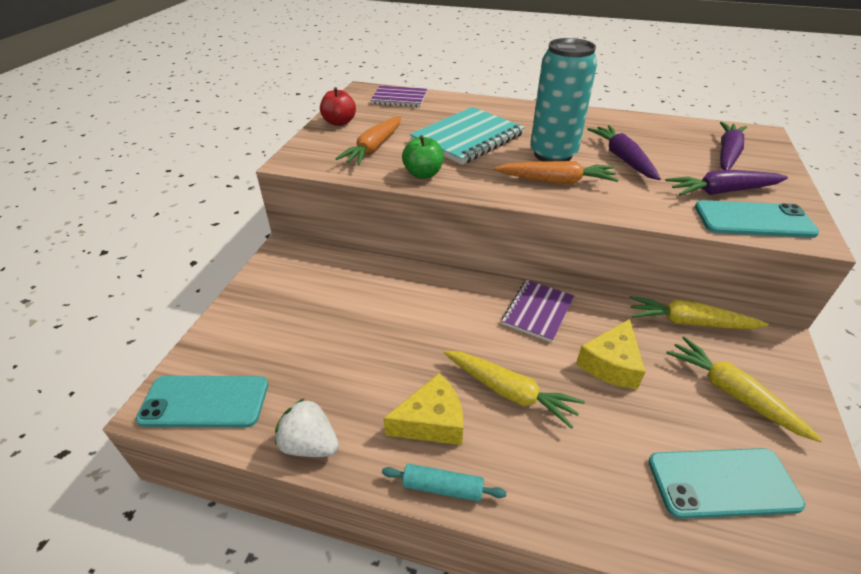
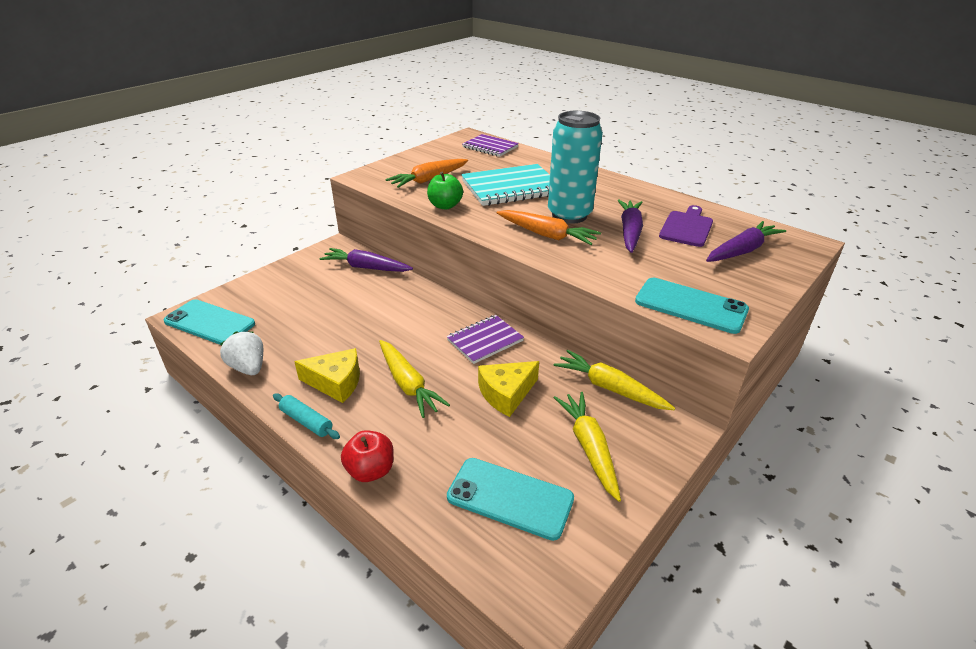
camera: 25 degrees right, 5 degrees down
(339, 122) = (423, 156): red apple -> red apple (370, 470)
(661, 142) = (686, 227): none -> purple cutting board
(722, 191) = (691, 278): purple carrot -> purple carrot (366, 267)

